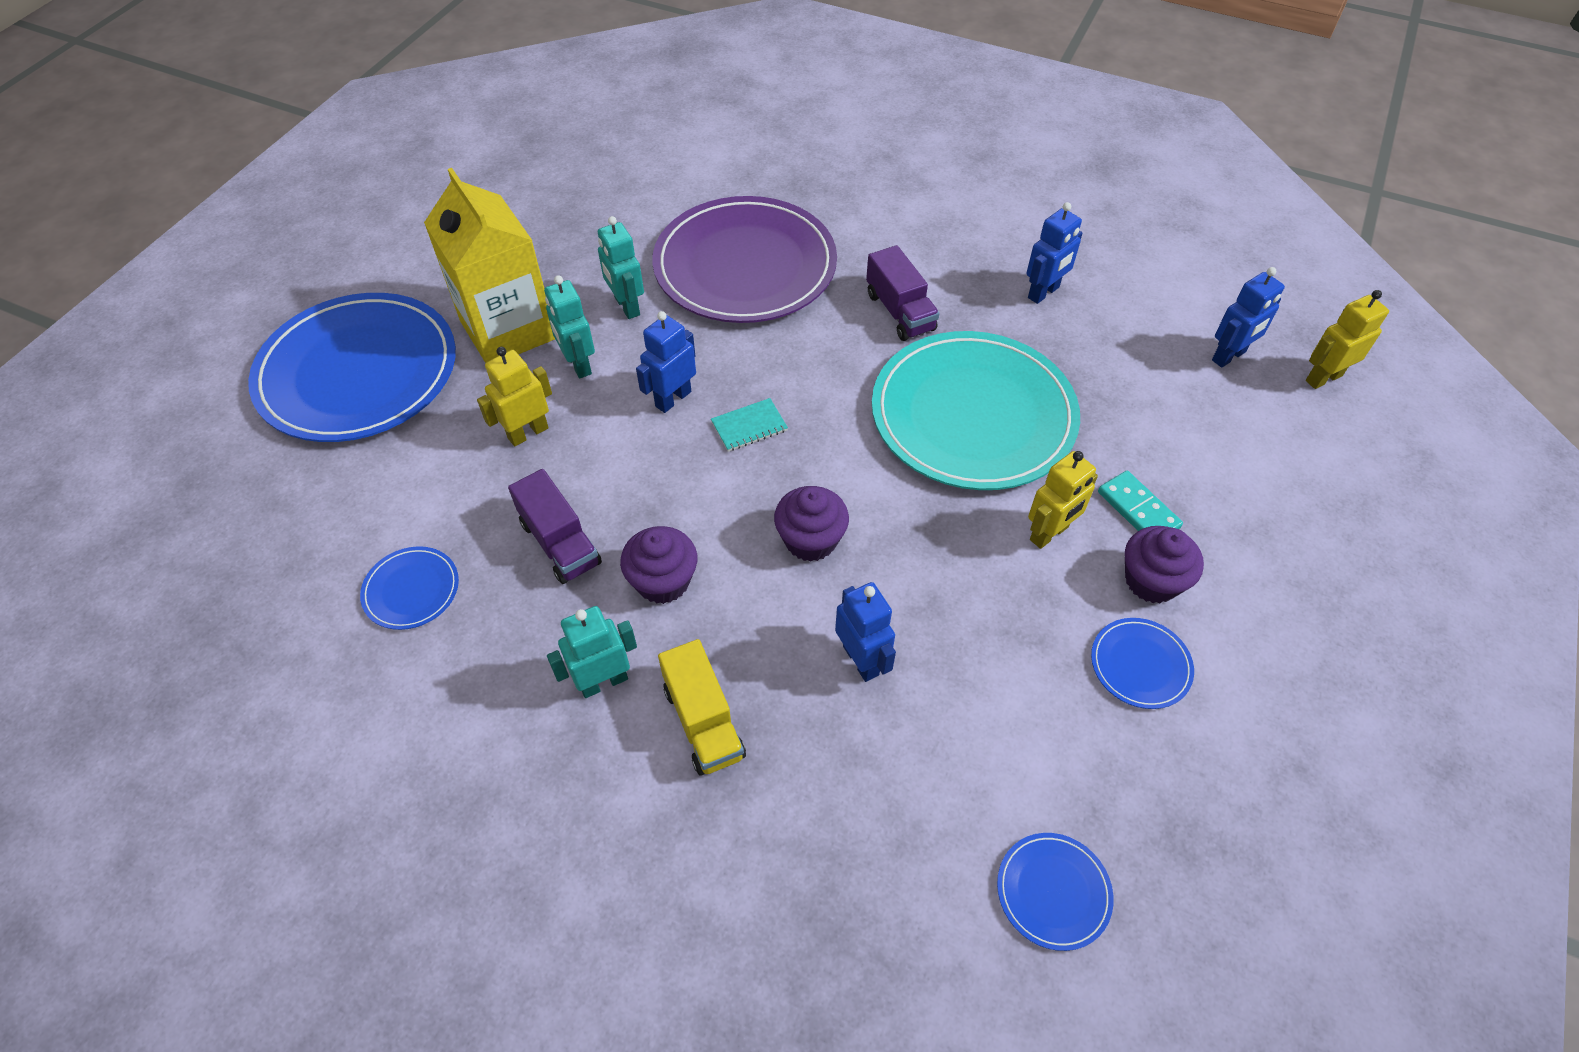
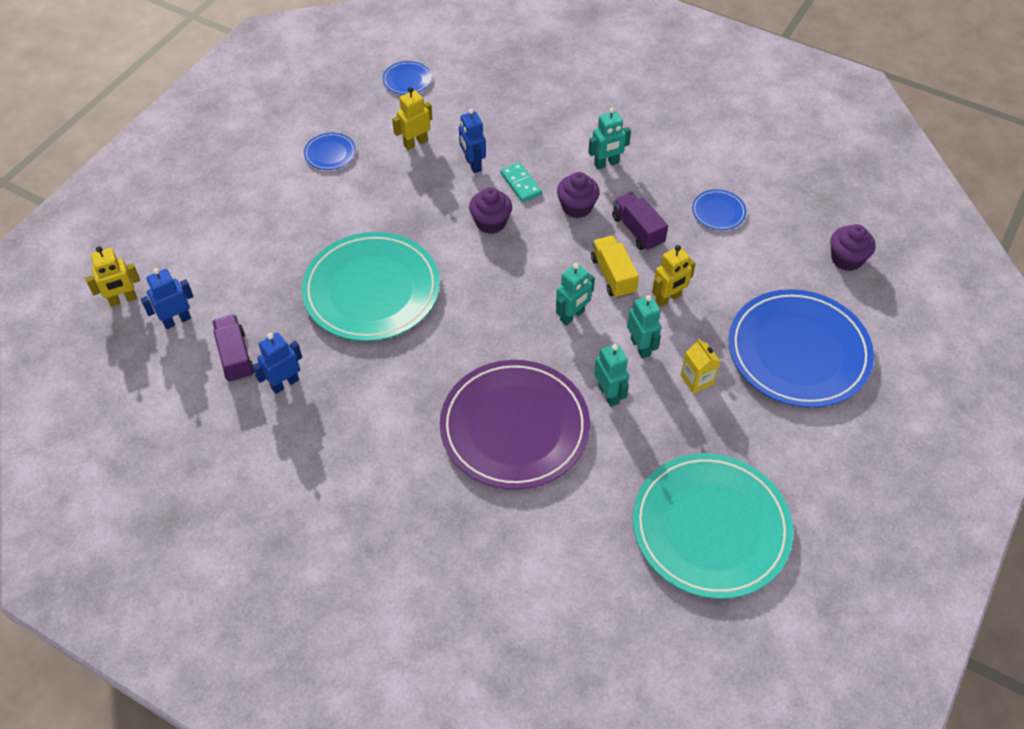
camera: 175 degrees left, 0 degrees up
(508, 330) = (697, 380): yellow carton -> yellow carton, size x0.44
(525, 192) = (710, 527): none -> turquoise plate
(673, 399) = (572, 316): blue robot -> turquoise robot
(703, 721) = (555, 145): yellow truck -> yellow truck (613, 275)
(749, 426) = (521, 293): turquoise notebook -> none
(900, 312) = (400, 374): purple truck -> purple truck (235, 356)
(1049, 534) = (351, 216): yellow robot -> yellow robot (415, 143)
(1138, 510) = (293, 226): turquoise domino -> turquoise domino (521, 184)
(1151, 580) = (304, 189): purple cupcake -> purple cupcake (846, 259)

